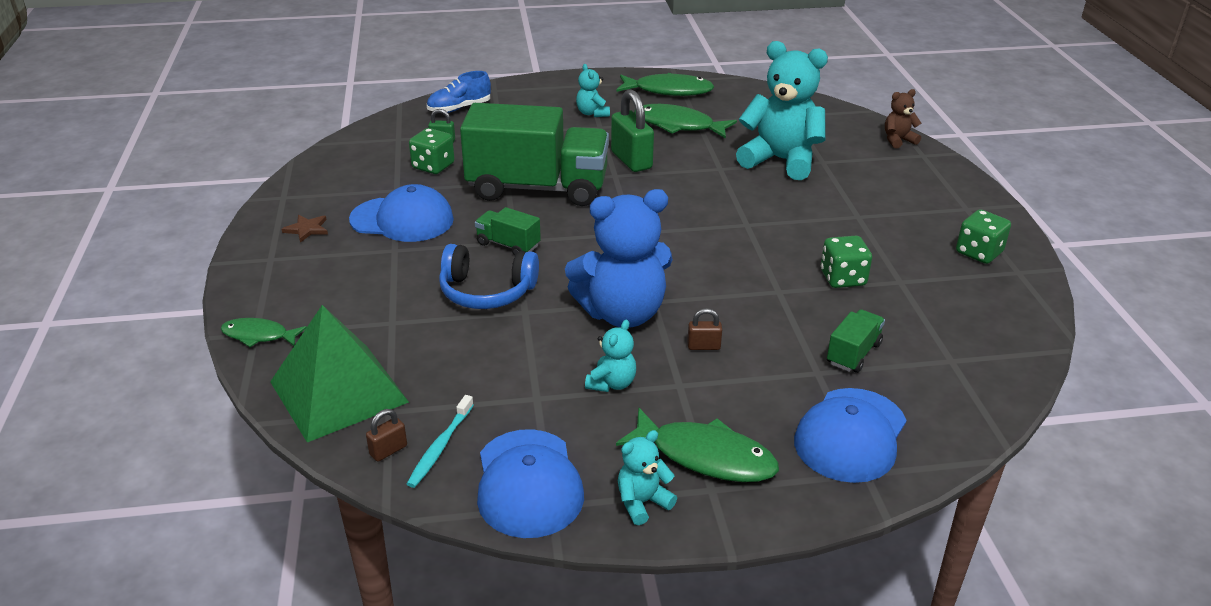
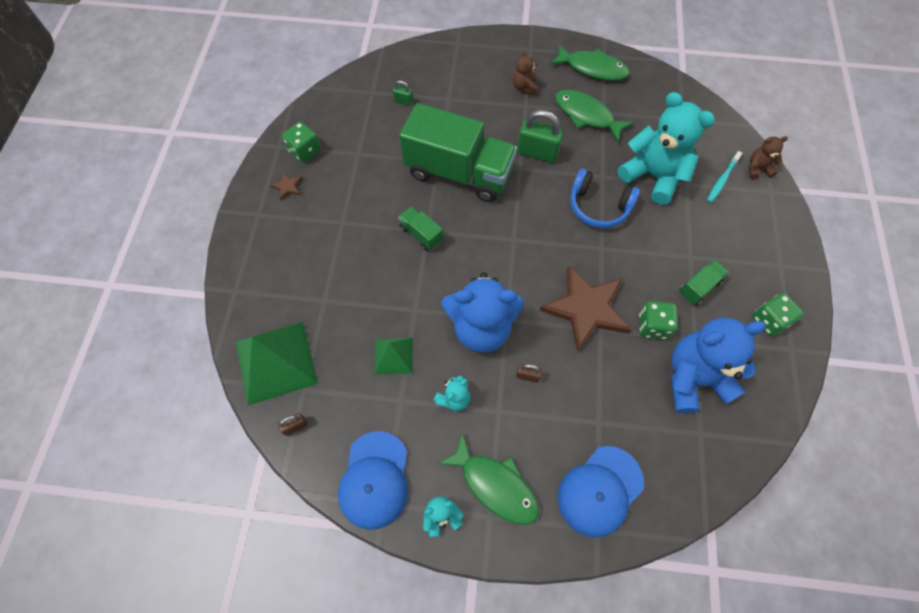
camera: 15 degrees right, 30 degrees up
(259, 335) = (236, 294): green fish -> none
(402, 220) = (354, 189): blue cap -> none
(433, 166) = (390, 131): green dice -> green dice (305, 151)
(440, 447) = (327, 431): turquoise toothbrush -> turquoise toothbrush (722, 180)
(459, 108) = (425, 62): blue shoe -> none
(486, 292) = (394, 283): blue headphones -> blue headphones (598, 206)
(511, 357) = (393, 355): none -> green pyramid
(592, 113) = (524, 87): turquoise teddy bear -> brown teddy bear
(631, 160) = (537, 153): green padlock -> green padlock turned 60 degrees counterclockwise
(752, 276) = (586, 308): none -> brown star
(853, 353) = (631, 409): green truck -> green truck (698, 287)
(916, 314) = (694, 378): none -> blue teddy bear

